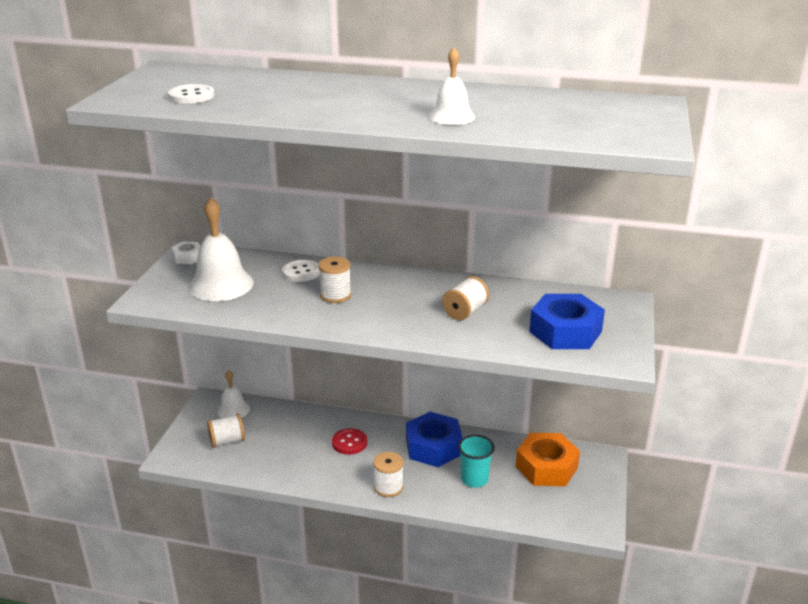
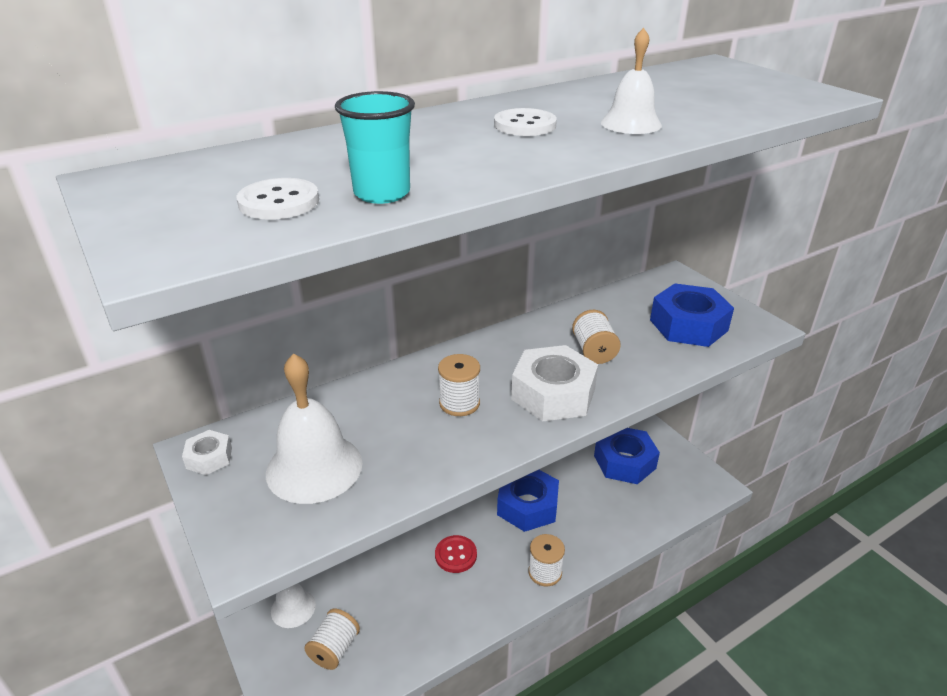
camera: 45 degrees left, 5 degrees up
(301, 272) = (380, 398): white button -> white button (525, 125)
(395, 318) = (553, 394): none -> white nut
(474, 479) = (594, 511): turquoise cup -> turquoise cup (382, 193)
(546, 467) = (624, 462): orange nut -> blue nut

